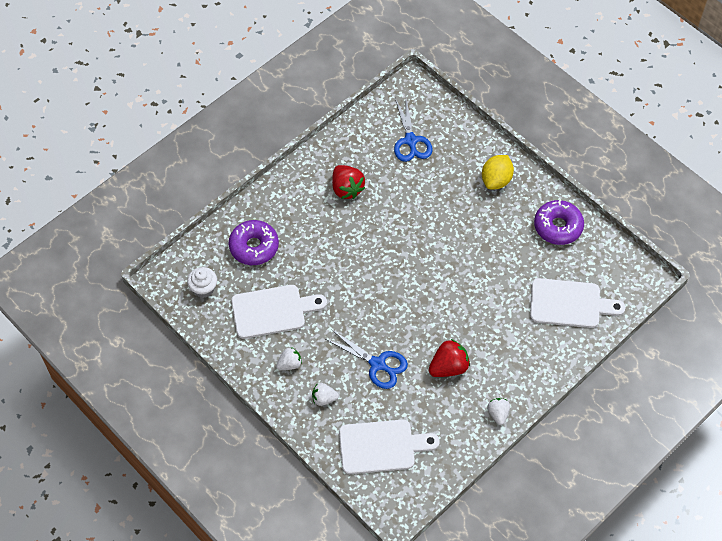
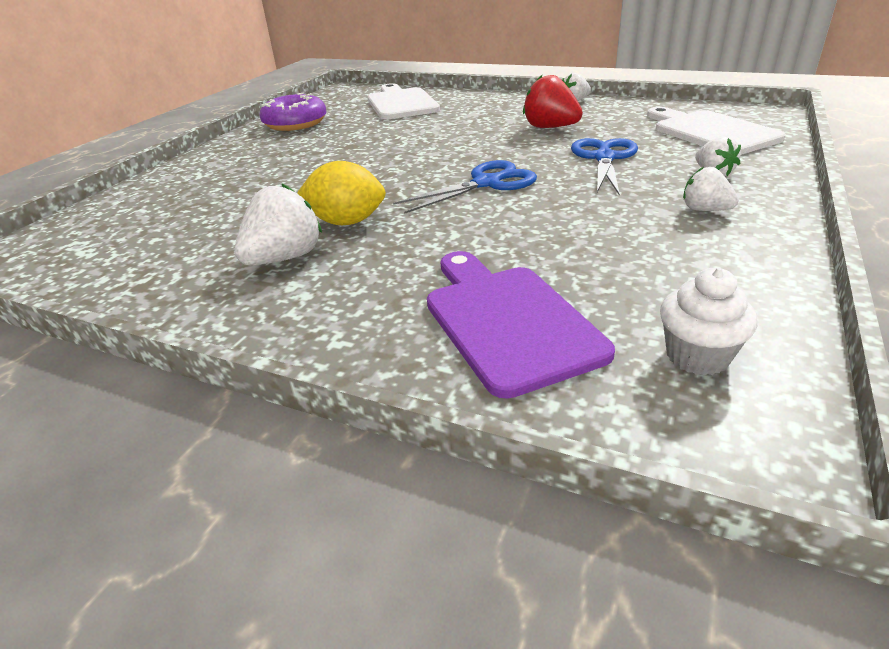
camera: 110 degrees left, 25 degrees down
(254, 247) = (507, 321): purple donut -> purple cutting board
(272, 311) = (631, 253): white cutting board -> none
(347, 189) = (284, 258): red strawberry -> white strawberry
(410, 140) = (149, 230): blue scissors -> blue scissors (486, 183)
(496, 180) = (229, 161): yellow lemon -> yellow lemon (346, 222)

